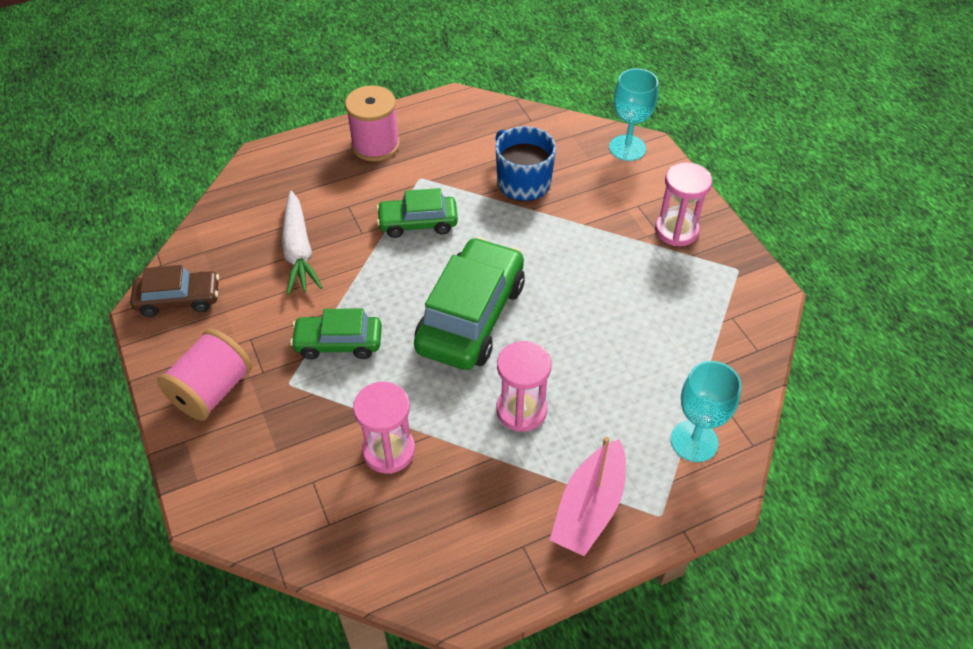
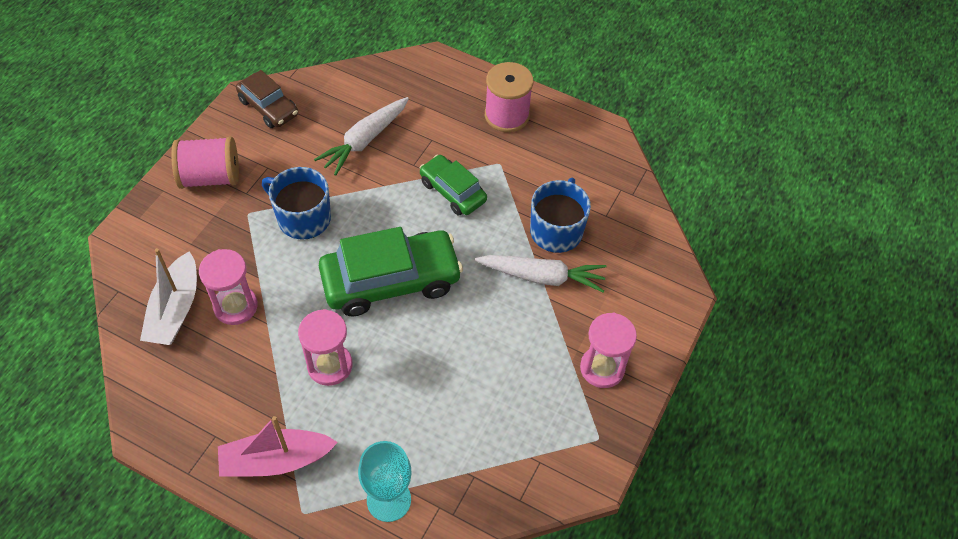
camera: 50 degrees right, 5 degrees up
(338, 343) = (303, 218): green car -> blue mug
(345, 505) = (175, 310): none -> white boat
(559, 216) = (542, 277): none -> white carrot
(627, 148) = (666, 279): turquoise goblet -> none

